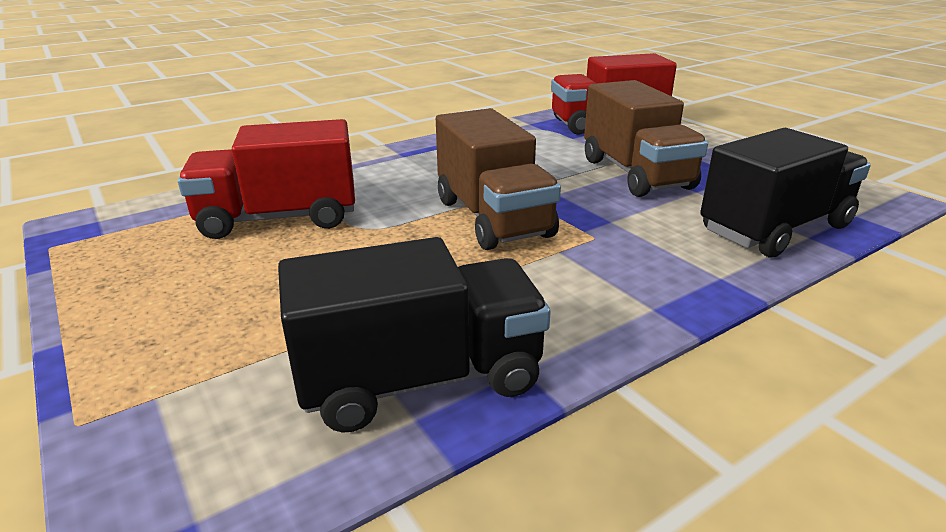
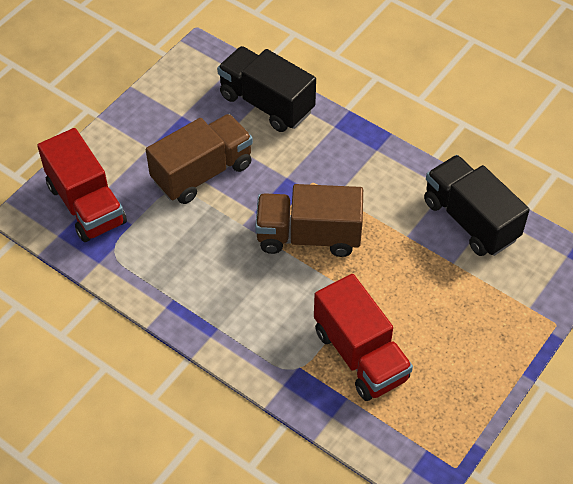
camera: 110 degrees left, 25 degrees up
(493, 218) = (308, 236): brown truck -> brown truck turned 135 degrees counterclockwise

